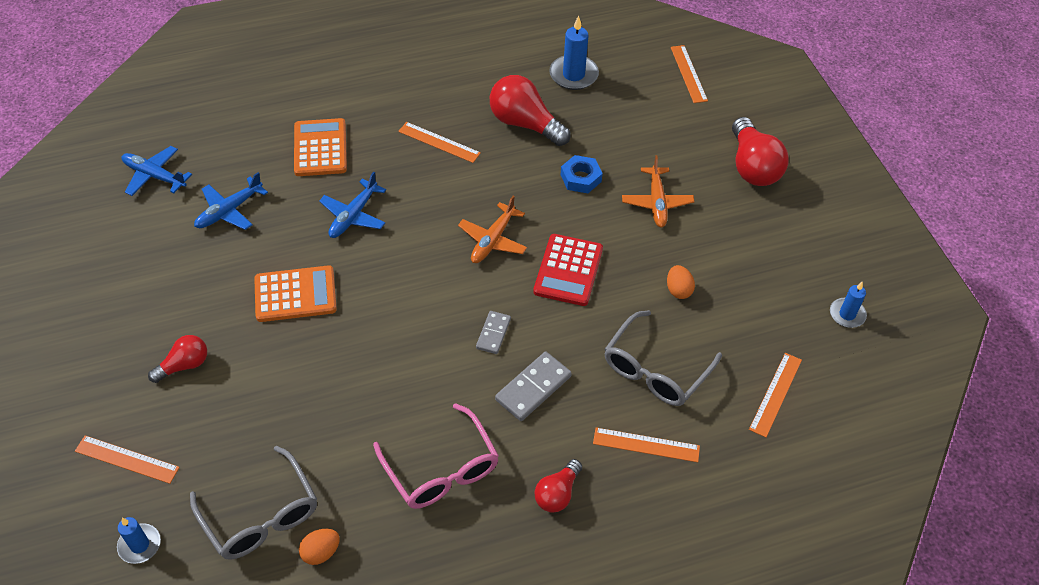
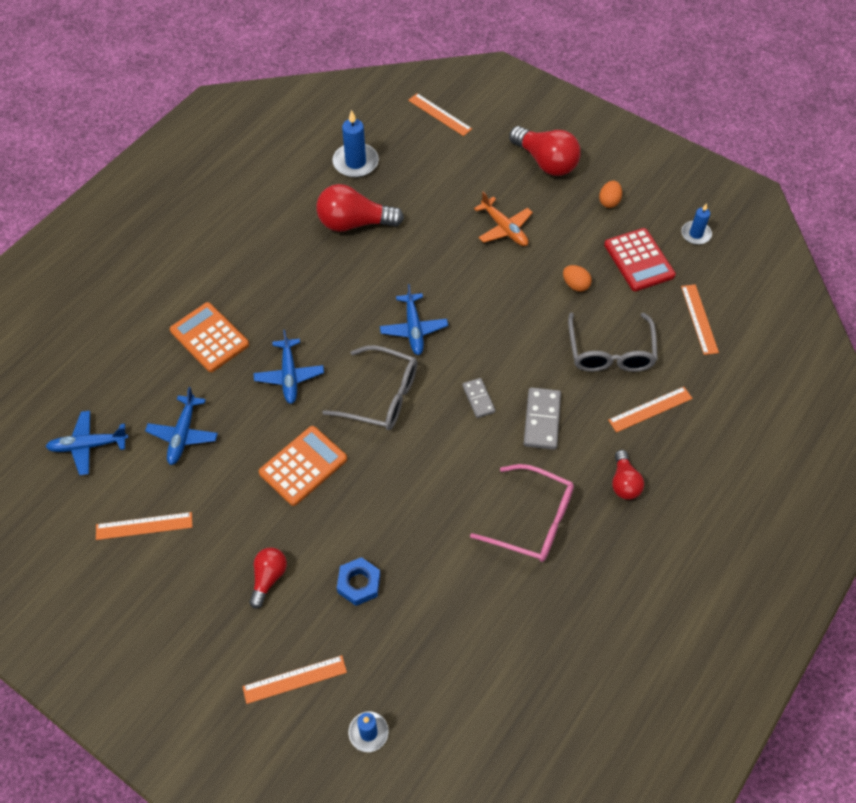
camera: 35 degrees left, 5 degrees up
(261, 515) = (437, 645): grey glasses -> grey glasses (381, 396)
(321, 552) = (505, 639): orange egg -> orange egg (609, 201)
(439, 142) = (301, 276): orange ruler -> orange ruler (144, 526)
(493, 240) = (413, 328): orange plane -> blue plane
(568, 270) = (488, 318): red calculator -> red calculator (639, 260)
(581, 178) = (434, 242): blue nut -> blue nut (359, 584)

